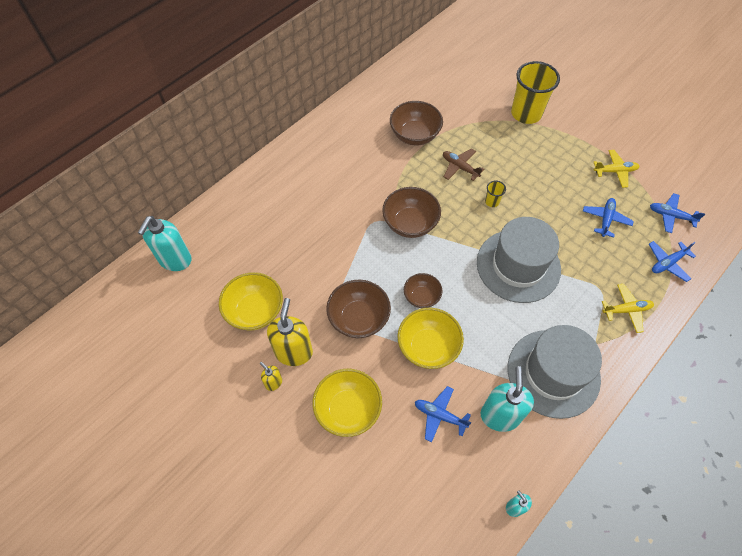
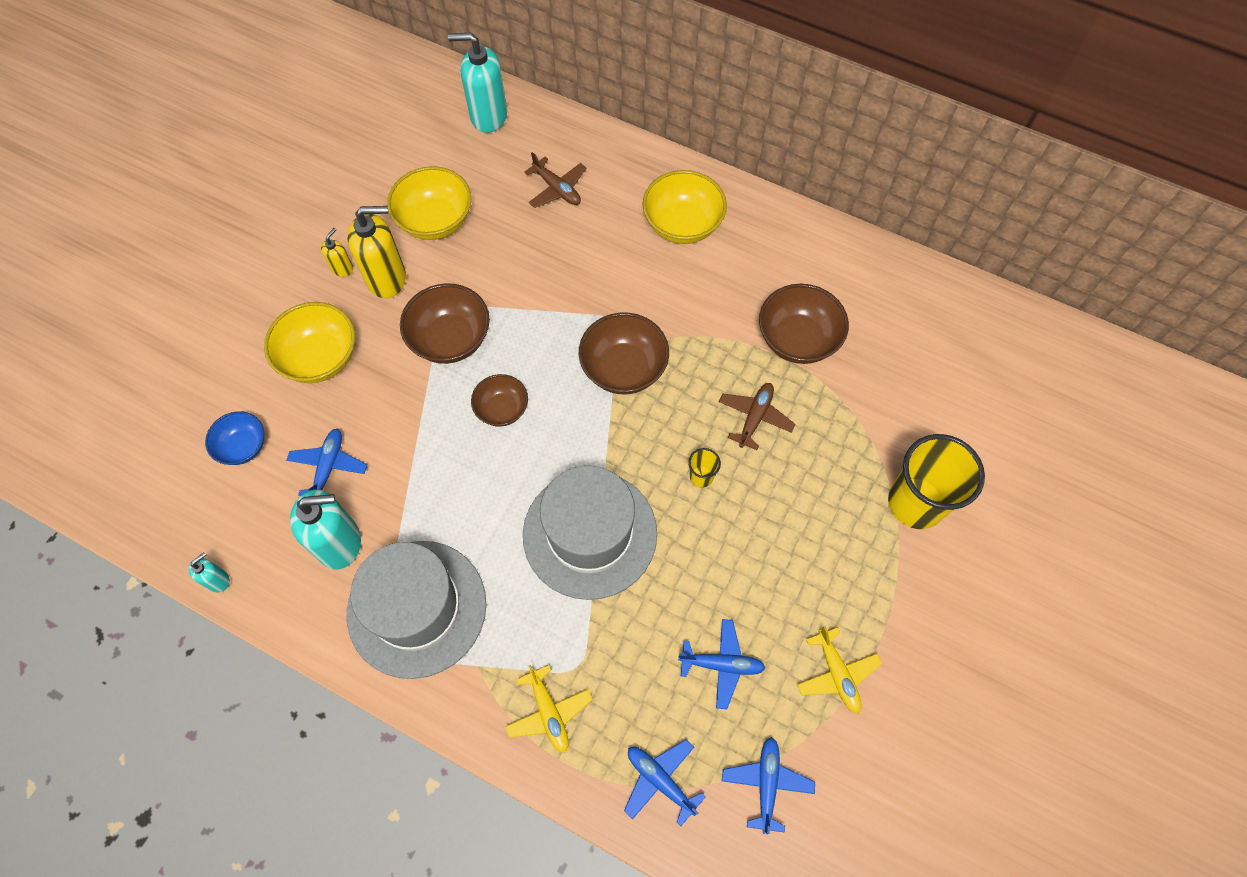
camera: 75 degrees right, 5 degrees up
(258, 230) = (557, 189): none -> brown plane
(409, 476) = (243, 446): none -> blue bowl
(428, 347) = (425, 433): yellow bowl -> yellow bowl (682, 225)

